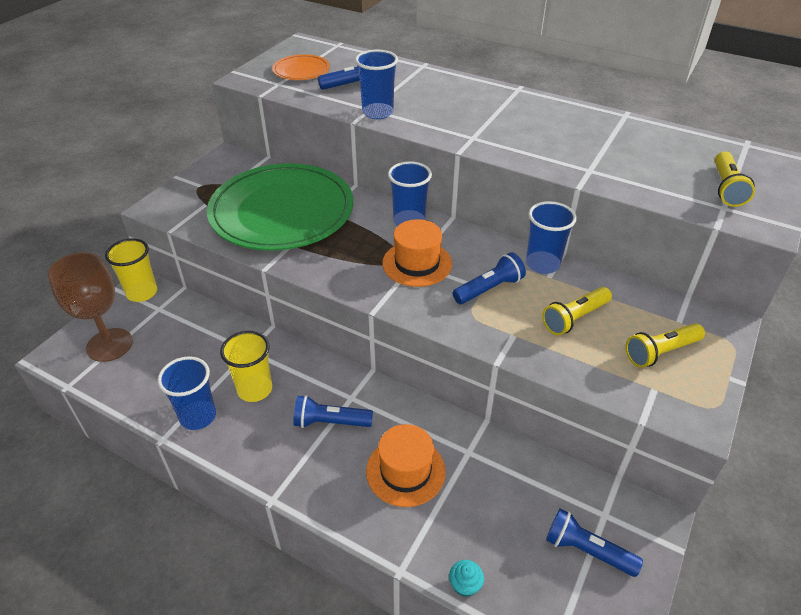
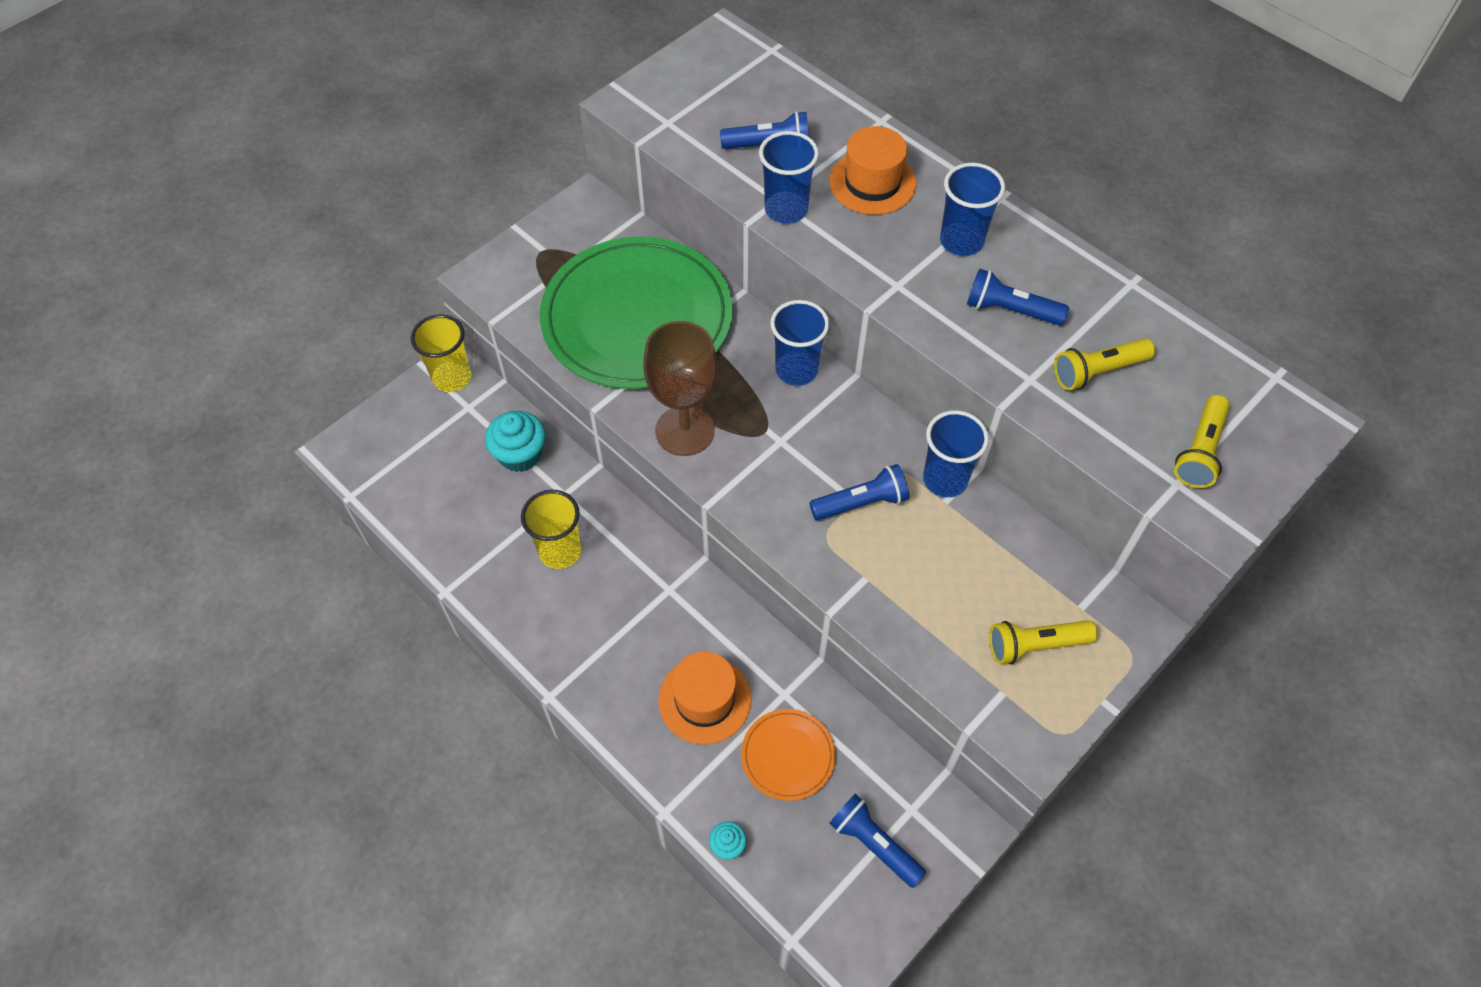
camera: 15 degrees right, 15 degrees up
(109, 345) = (404, 448): brown goblet -> brown goblet (685, 431)
(198, 416) = (489, 572): blue cup -> blue cup (961, 241)
(207, 331) = (520, 454): none -> turquoise cupcake
(301, 70) = (706, 99): orange plate -> orange plate (788, 756)
(330, 422) = (636, 616): blue flashlight -> blue flashlight (1010, 310)
(417, 263) = (784, 442): orange hat -> orange hat (872, 182)
(574, 318) = (950, 572): yellow flashlight -> yellow flashlight (1097, 371)

